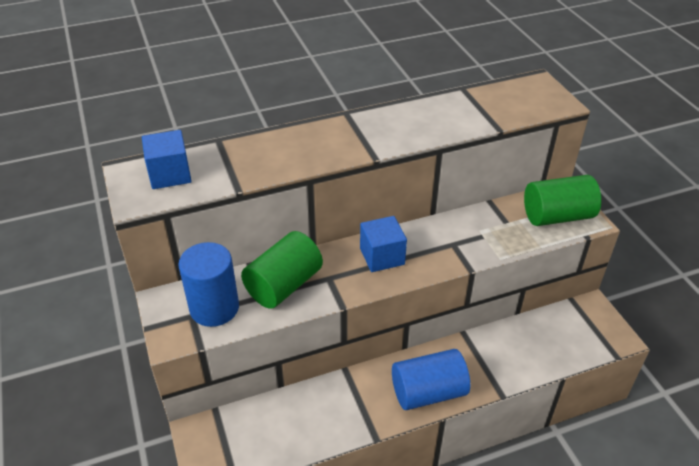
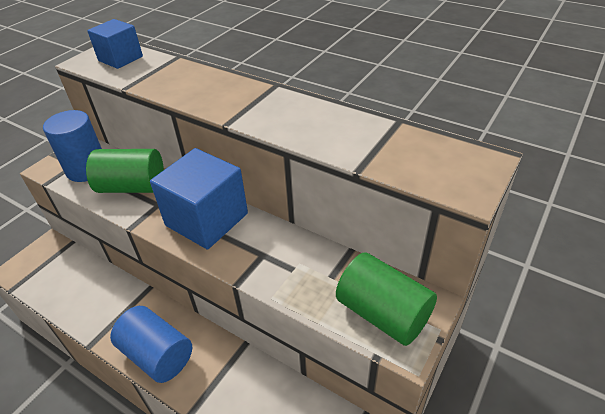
camera: 55 degrees right, 0 degrees up
(382, 256) = (206, 219): blue cube -> blue cube, size x1.66

